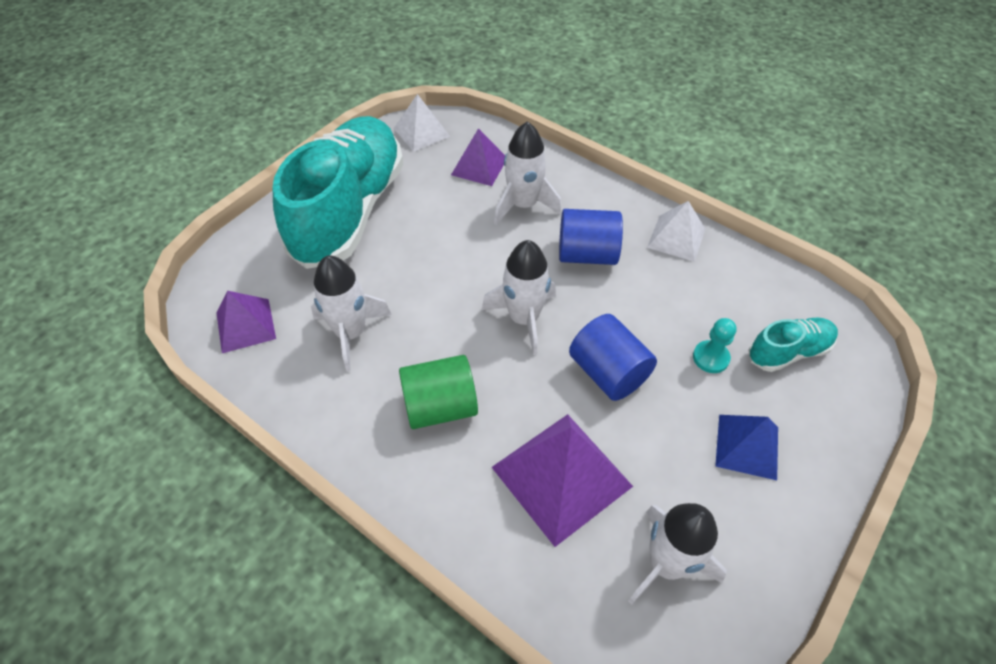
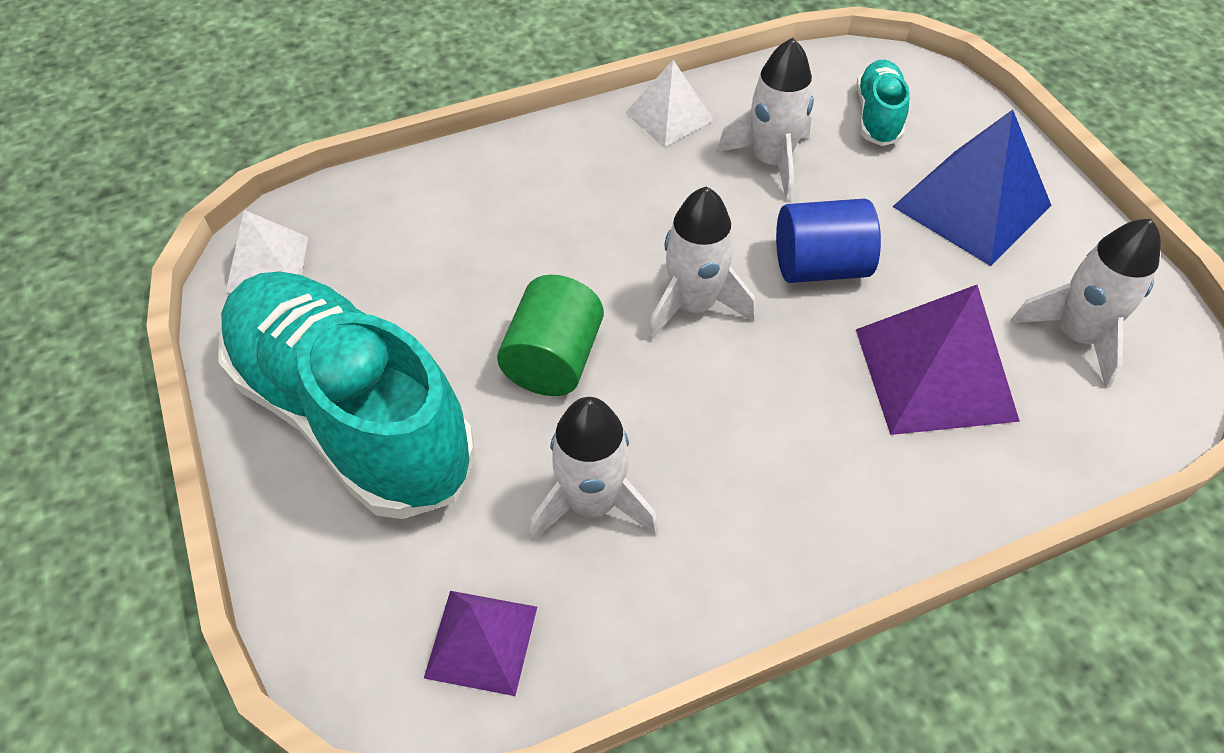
camera: 60 degrees left, 0 degrees up
(440, 406) = (776, 449): green cylinder -> green cylinder (553, 360)
(479, 166) = (397, 232): purple pyramid -> none
(523, 205) = (507, 220): white rocket -> white rocket (770, 162)
(587, 254) = (635, 201): blue cylinder -> none
(710, 358) = (850, 175): turquoise pawn -> none
(747, 446) = (971, 206): blue pyramid -> blue pyramid, size x1.66

